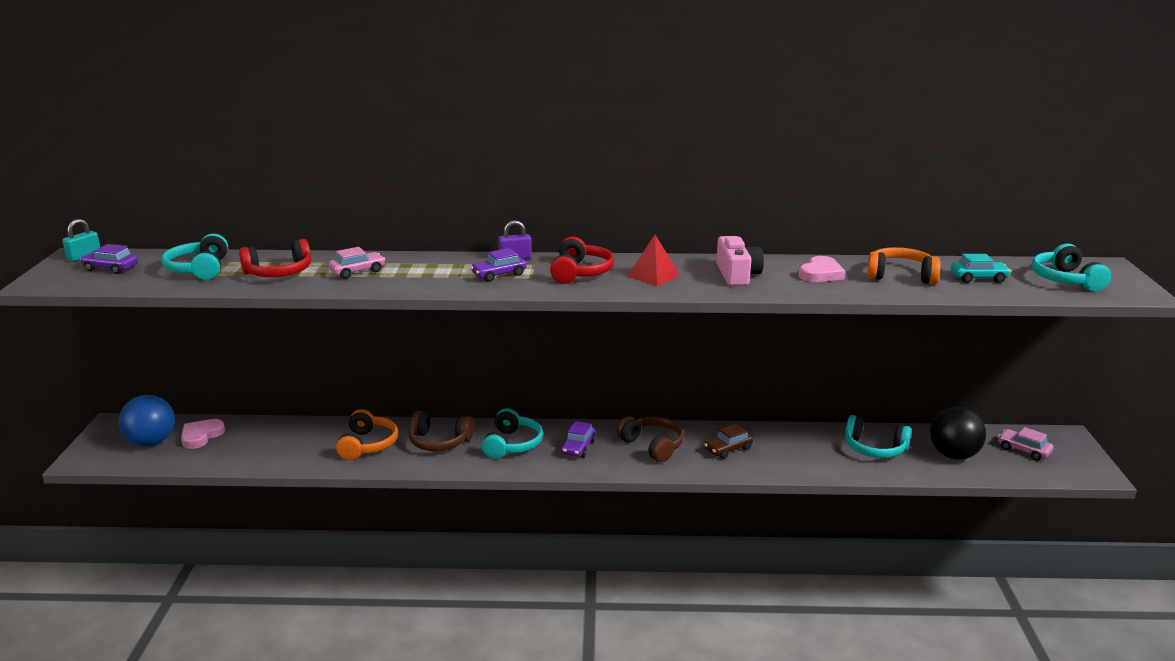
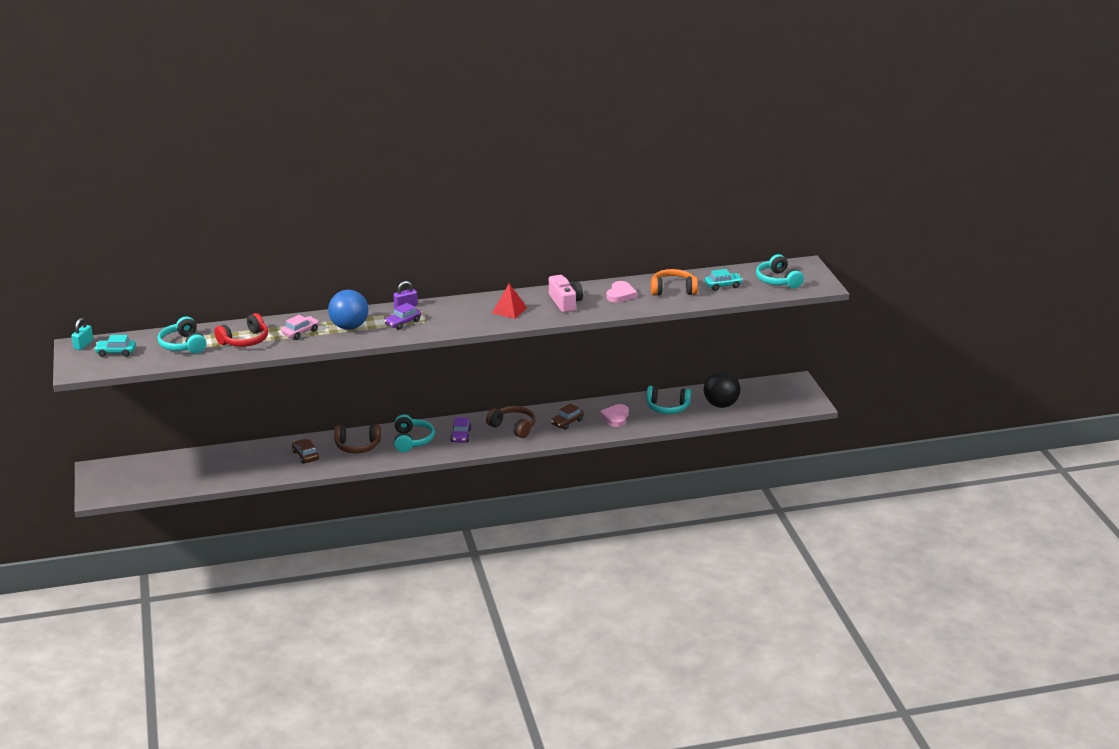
camera: 15 degrees left, 5 degrees up
(111, 268) = (116, 352): purple car -> turquoise car
(151, 442) = (138, 477): blue ball -> blue ball (349, 327)
(201, 436) = (173, 467): pink heart -> pink heart (615, 417)
(368, 445) = (305, 456): orange headphones -> brown car
(580, 272) = (458, 314): red headphones -> none
(1023, 450) = (767, 395): pink car -> none

